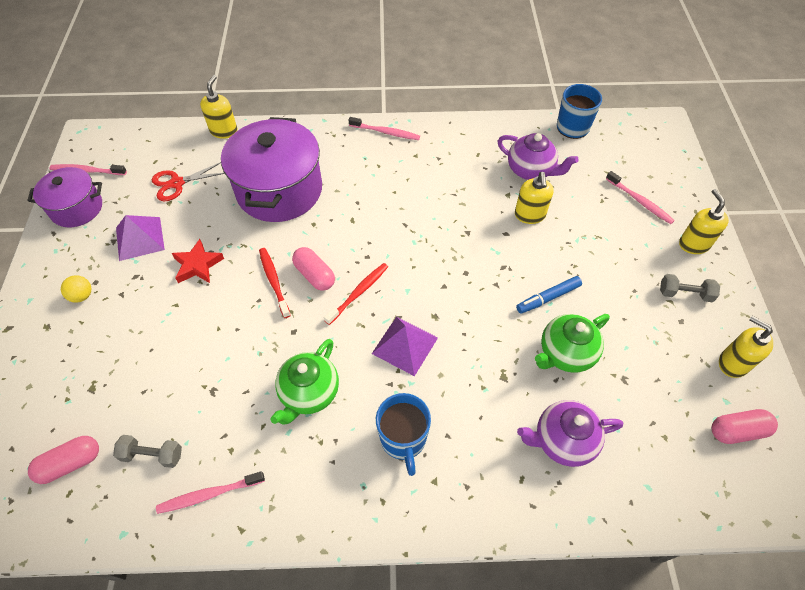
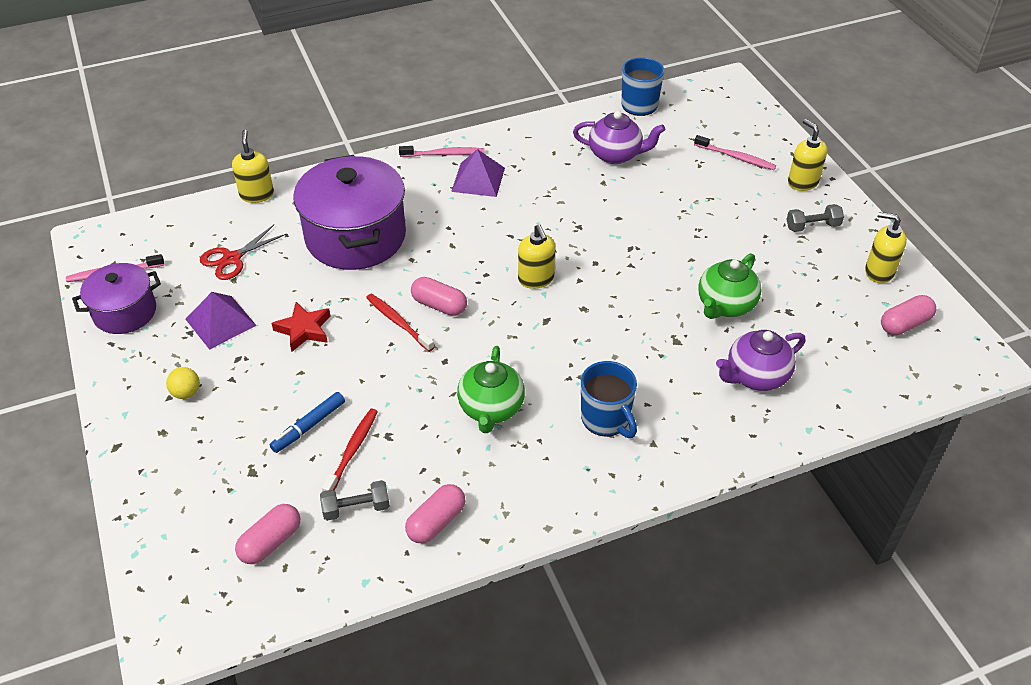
camera: 20 degrees left, 10 degrees down
(209, 494) = (436, 522): pink toothbrush -> pink capsule
(358, 293) = (494, 309): red toothbrush -> red toothbrush (352, 451)
(405, 345) = (566, 341): purple pyramid -> purple pyramid (478, 179)
(529, 215) = (634, 196): yellow soap dispenser -> yellow soap dispenser (536, 279)
(548, 298) = (687, 263): blue marker -> blue marker (309, 426)

